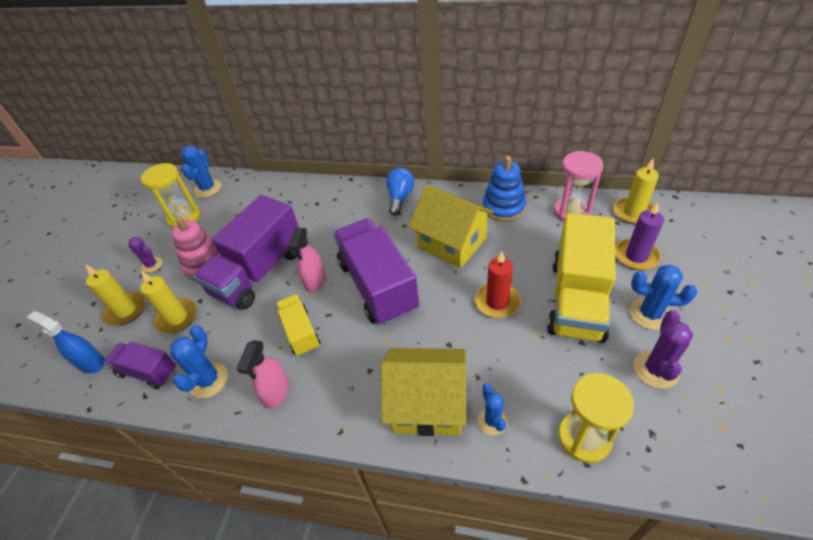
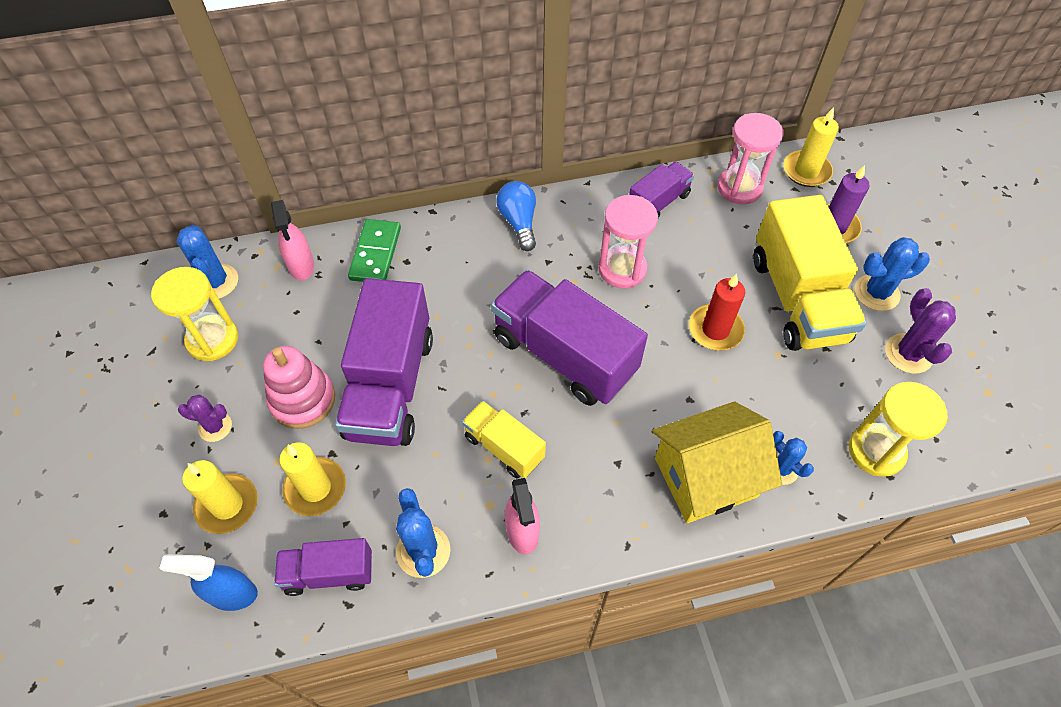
camera: 30 degrees left, 10 degrees up
(302, 195) = (376, 253): none -> green domino
(315, 281) = (478, 374): pink spray bottle -> pink spray bottle (301, 266)
(452, 243) = (622, 269): yellow house -> pink hourglass
(503, 207) = (658, 202): blue stacking toy -> purple truck

